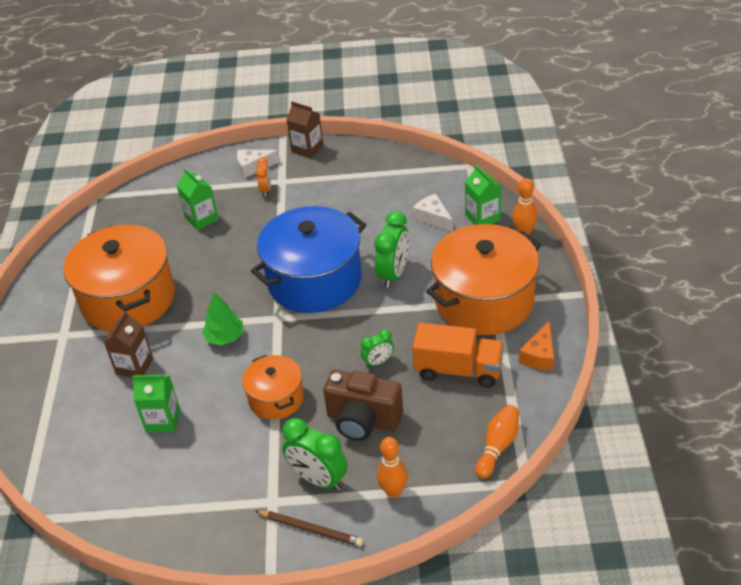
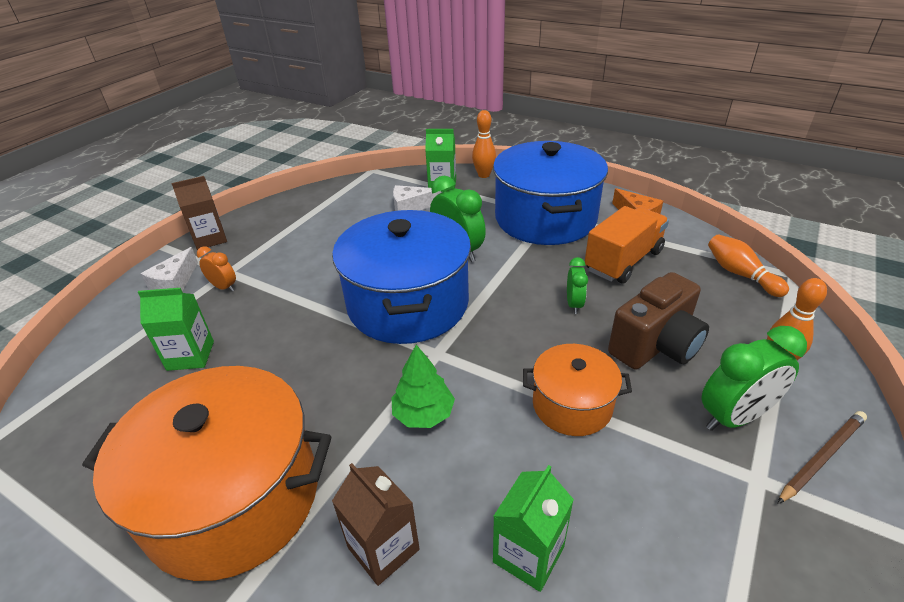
camera: 60 degrees left, 5 degrees down
(484, 301) = (545, 218): orange pot -> blue pot

